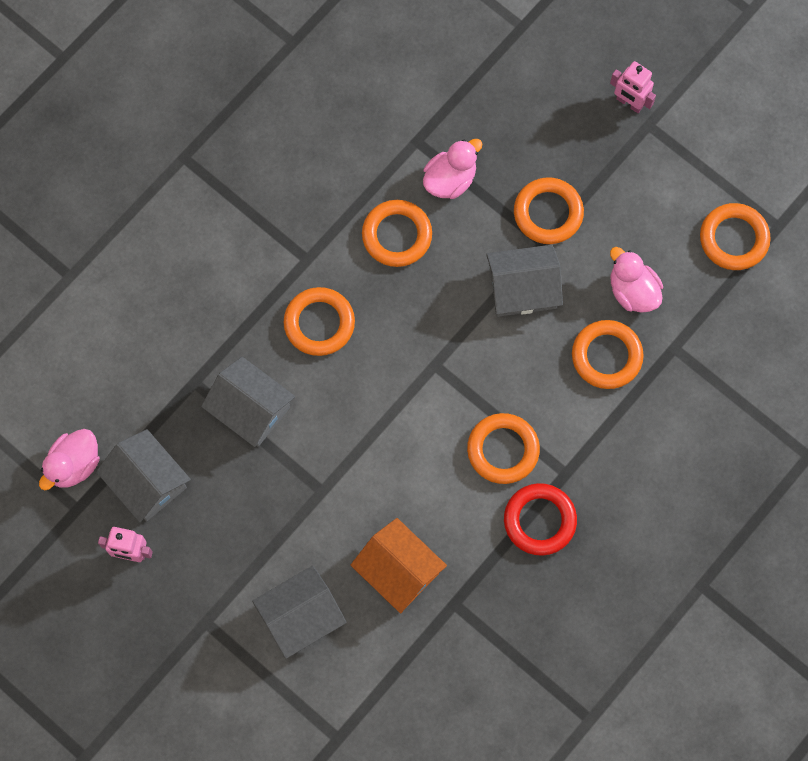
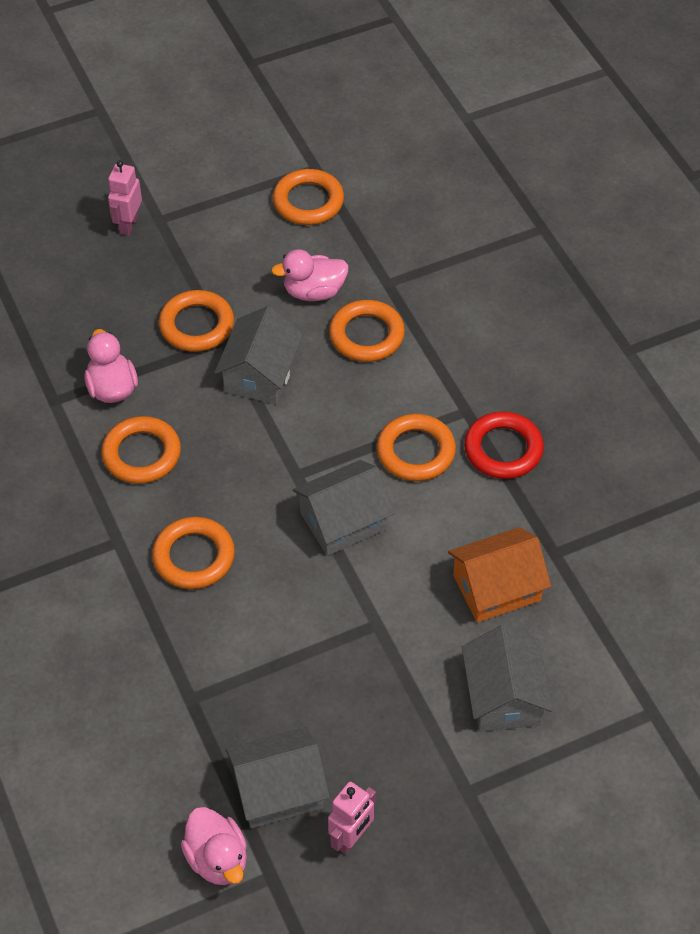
camera: 65 degrees left, 20 degrees down
(250, 409) = (251, 656): grey house -> grey house (343, 521)
(629, 103) = (128, 224): pink robot -> pink robot turned 135 degrees clockwise

